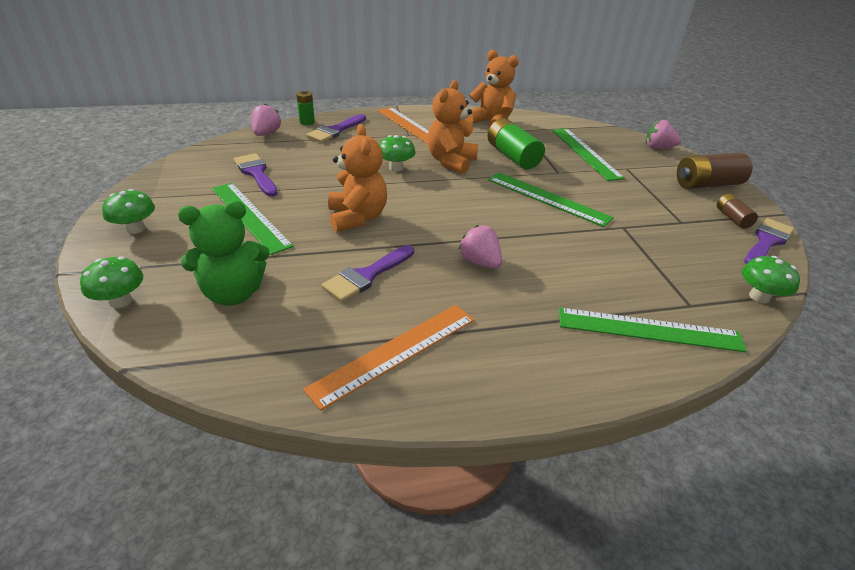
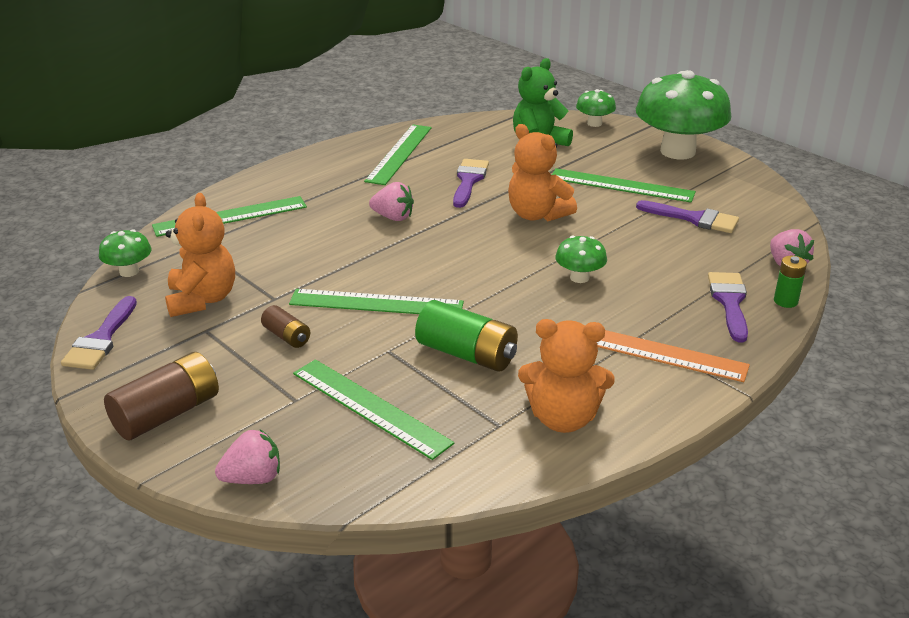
camera: 150 degrees right, 5 degrees down
(135, 229) = (677, 151): green mushroom -> green mushroom, size x2.22
(395, 352) = (399, 154): orange ruler -> green ruler
(451, 162) = (532, 312): orange teddy bear -> orange teddy bear (202, 299)
(732, 218) = (138, 360): brown battery -> brown battery (287, 336)

